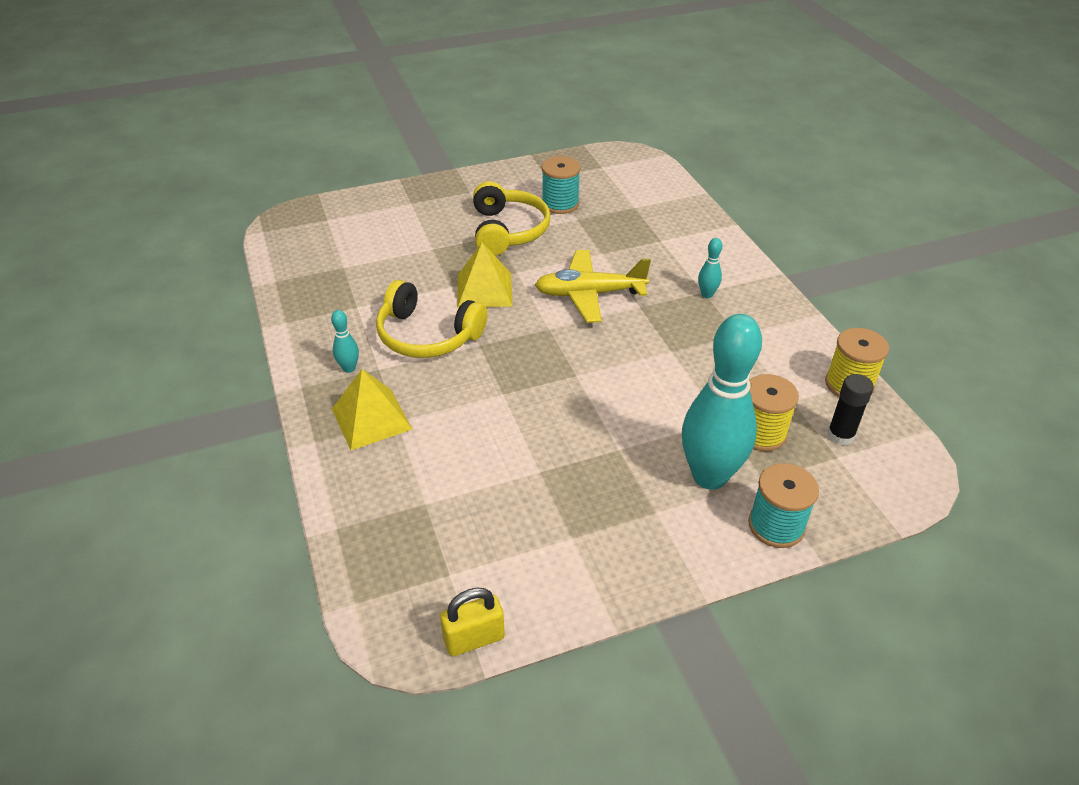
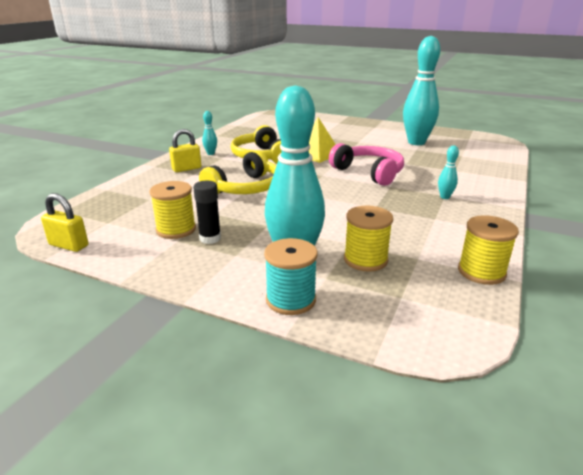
camera: 45 degrees right, 15 degrees down
(371, 419) = (186, 169): yellow pyramid -> yellow padlock
(508, 231) = (368, 142): yellow headphones -> yellow headphones (245, 188)
(544, 525) = (176, 229): none -> yellow spool
(560, 204) = (416, 142): turquoise spool -> turquoise bowling pin
(589, 294) = (369, 172): yellow plane -> pink headphones
(840, 435) = (424, 289): black glue stick -> black glue stick (210, 238)

